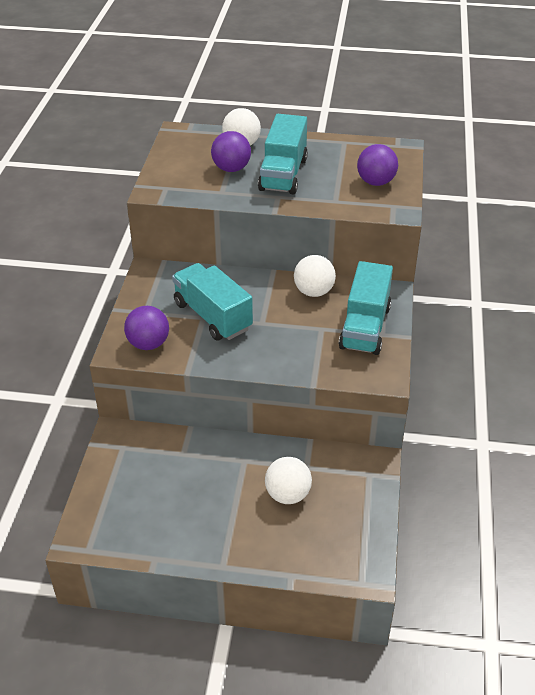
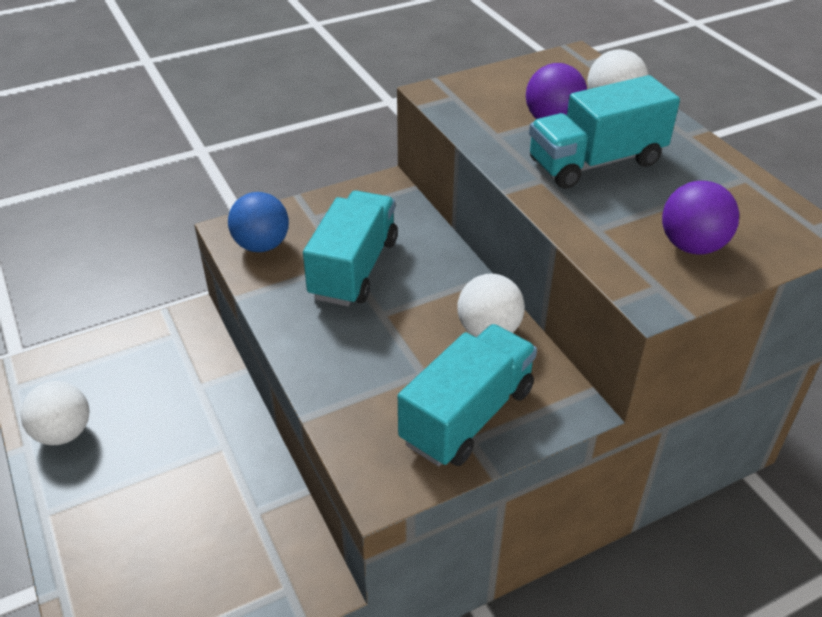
camera: 55 degrees right, 0 degrees up
(148, 344) = (262, 245): purple ball -> blue ball
(288, 494) = (194, 517): white ball -> white ball (64, 433)
(365, 327) = (467, 416): turquoise truck -> turquoise truck turned 150 degrees clockwise

